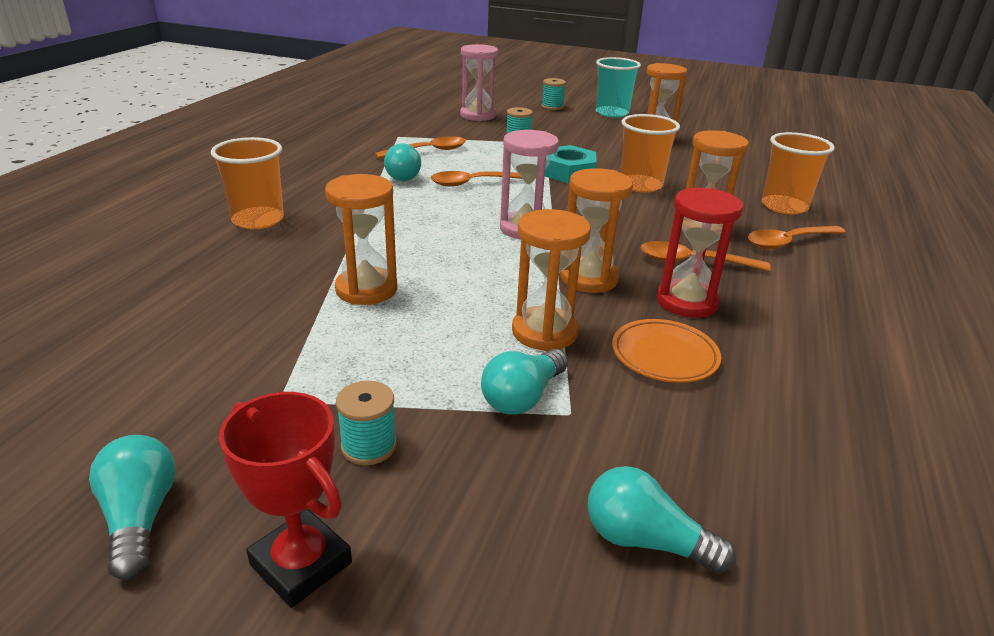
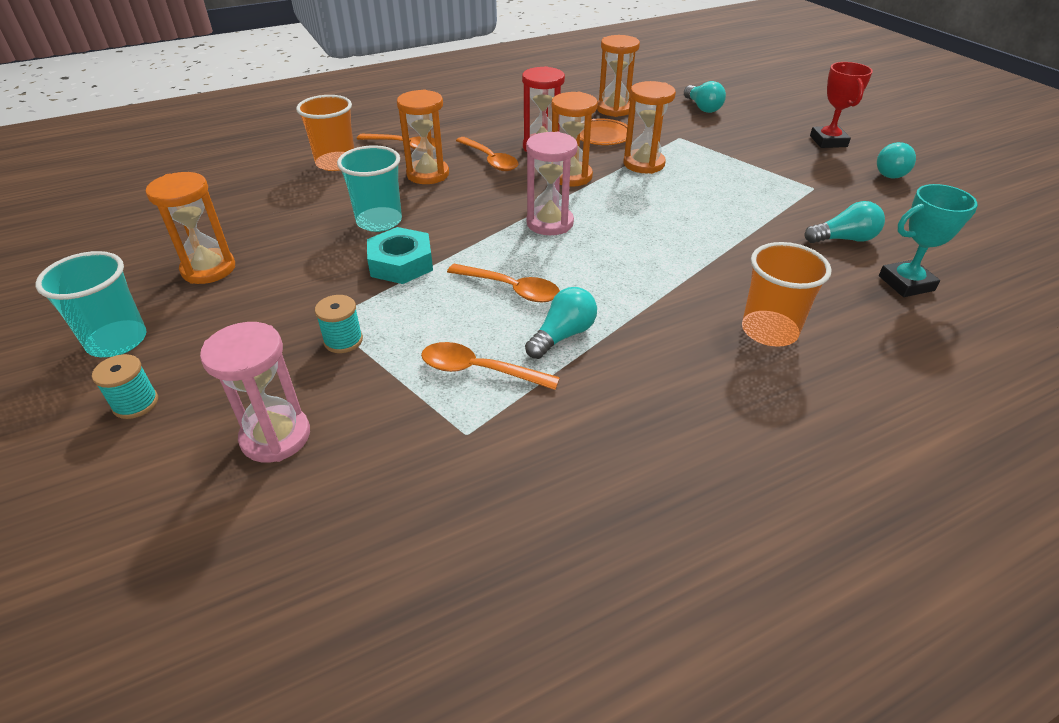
camera: 135 degrees left, 10 degrees up
(126, 300) = (906, 283): none -> turquoise trophy
(366, 289) = (722, 224): orange hourglass -> orange hourglass (614, 109)
(369, 446) = (781, 158): turquoise spool -> none
(522, 397) = (693, 148): turquoise light bulb -> turquoise light bulb (844, 239)
(640, 185) = (379, 221): orange cup -> turquoise cup

